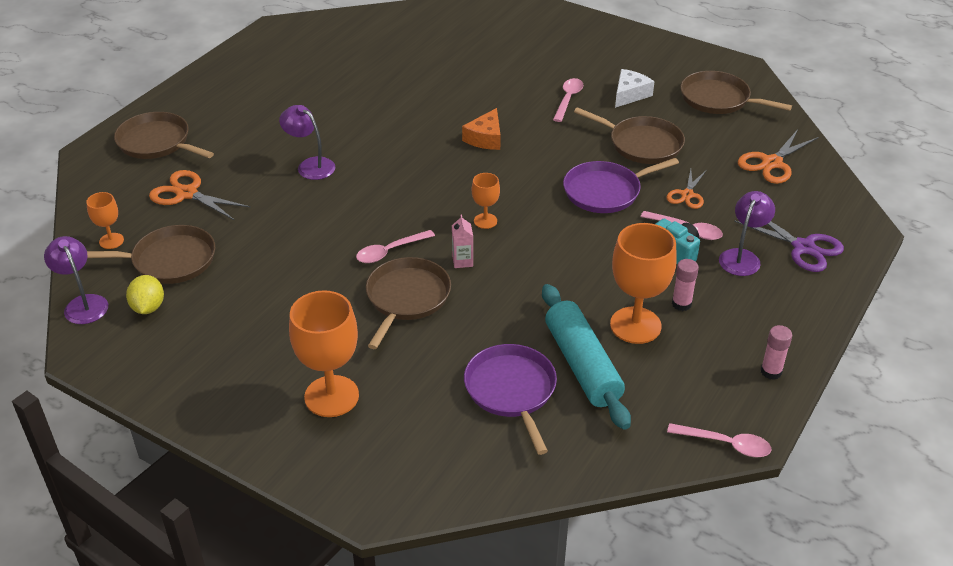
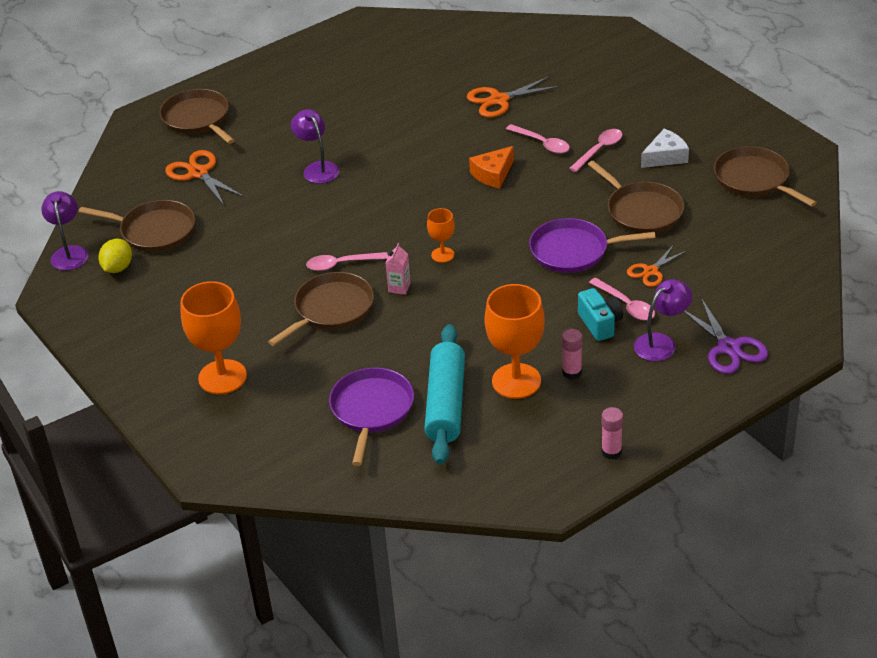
camera: 25 degrees right, 0 degrees up
(111, 241) = (116, 203): orange goblet -> none
(725, 444) = (525, 501): pink spoon -> pink spoon (542, 143)
(772, 163) = (760, 258): orange scissors -> orange scissors (499, 100)

